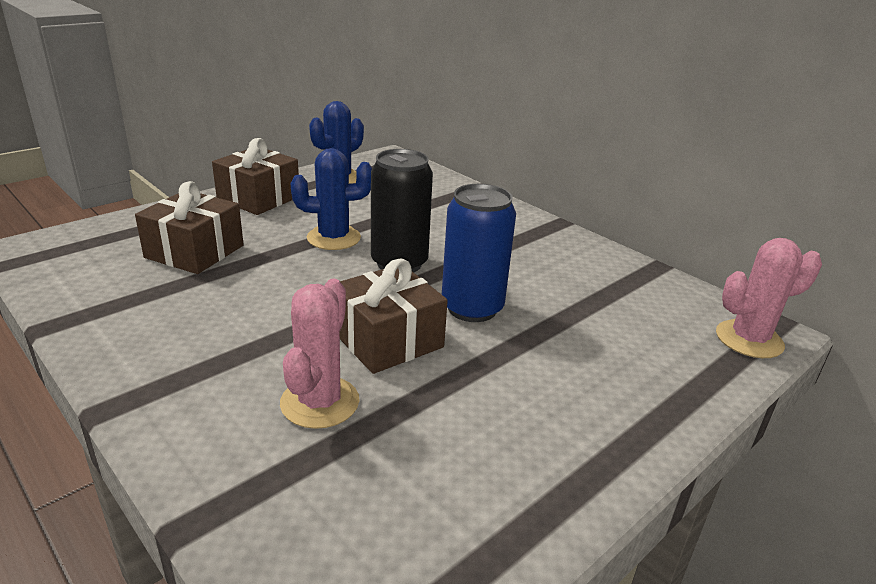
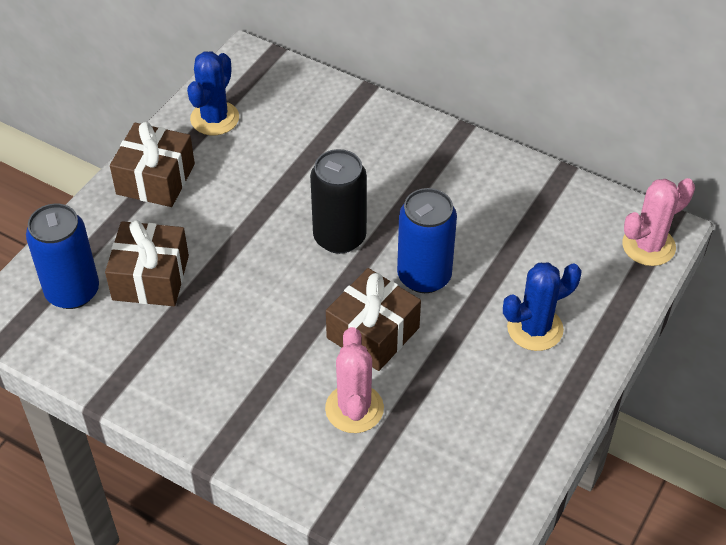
camera: 15 degrees left, 20 degrees up
(115, 245) = (72, 291): none -> blue can
(333, 238) = (263, 219): blue cactus -> blue cactus (535, 328)

